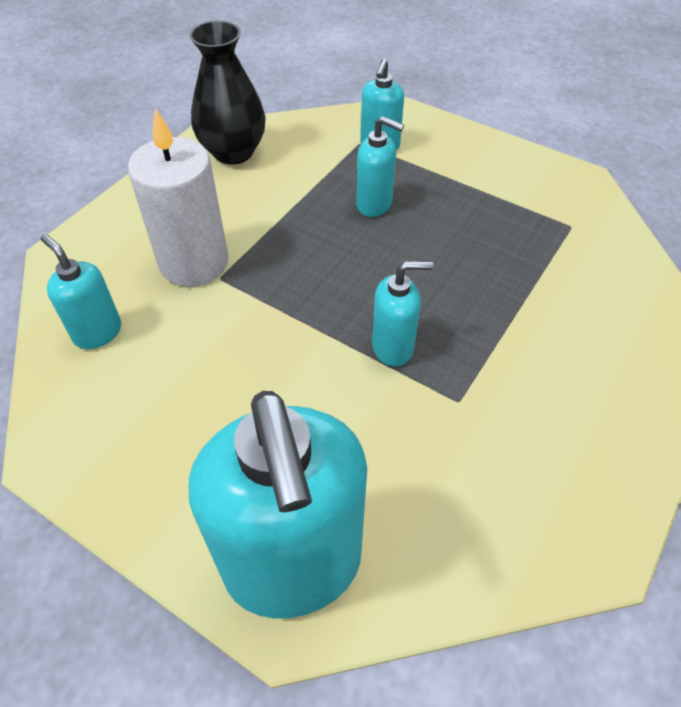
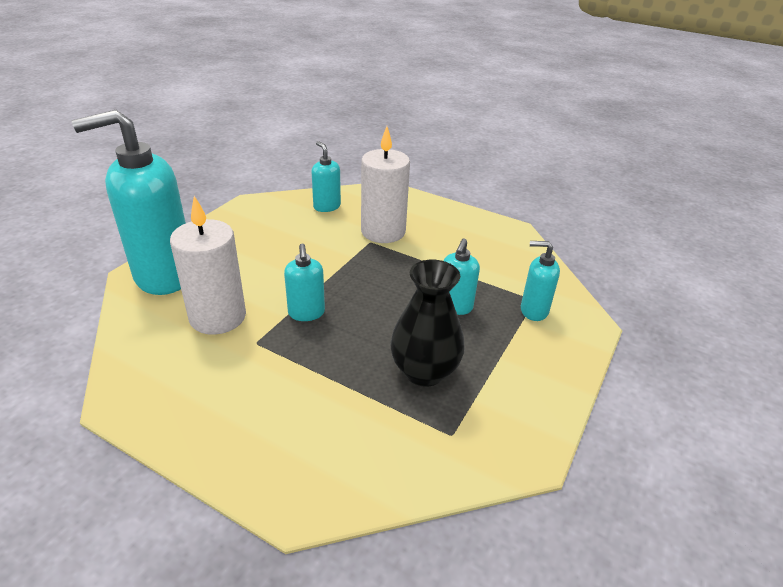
camera: 85 degrees right, 15 degrees down
(97, 332) = (326, 206): turquoise soap dispenser -> turquoise soap dispenser turned 75 degrees counterclockwise
(233, 152) = (498, 239): black vase -> black vase (424, 371)
(407, 456) = (218, 317): none -> white candle

